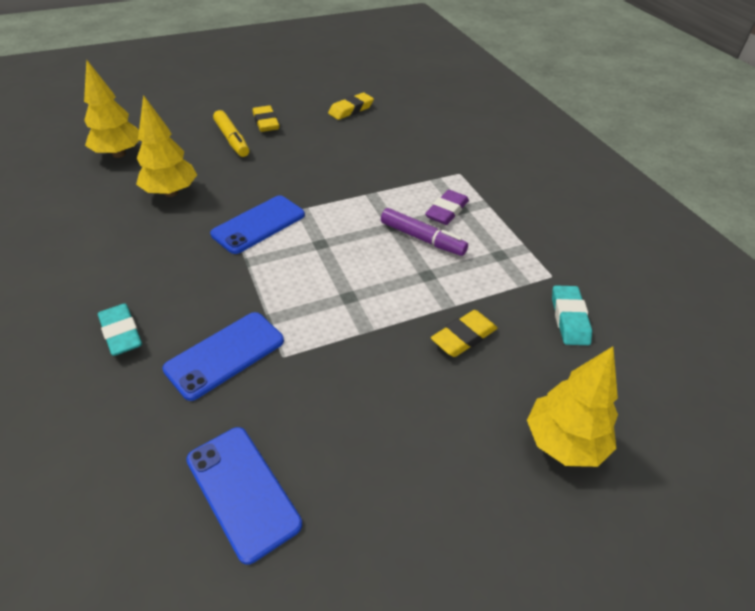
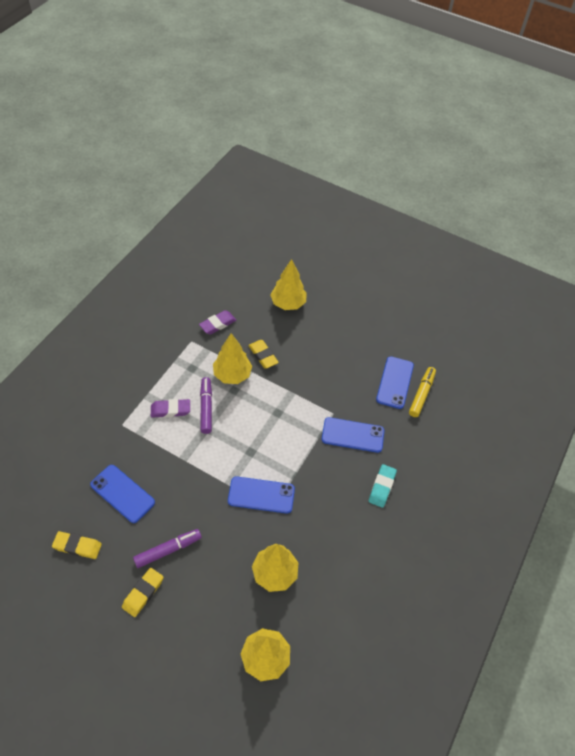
camera: 130 degrees left, 10 degrees up
(232, 139) = (186, 595): yellow marker -> yellow marker (421, 394)
(284, 147) = (168, 550): none -> purple marker
(374, 145) = (122, 493): none -> blue phone
(455, 286) = (232, 375): none -> yellow tree
(464, 337) = (263, 356): yellow eraser -> yellow eraser turned 45 degrees clockwise
(569, 319) = (218, 324): turquoise eraser -> purple eraser

